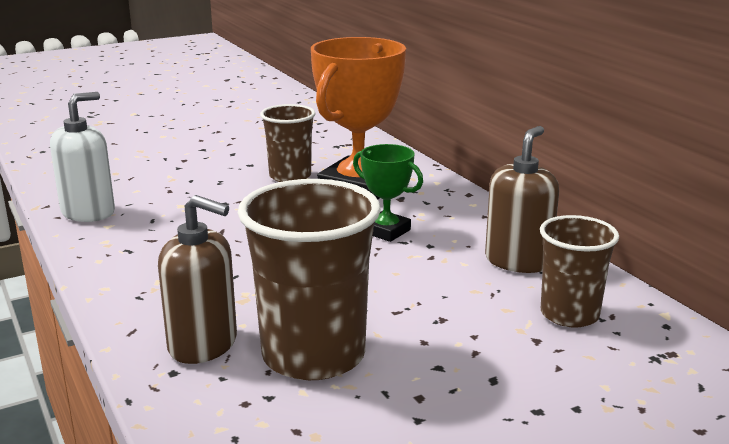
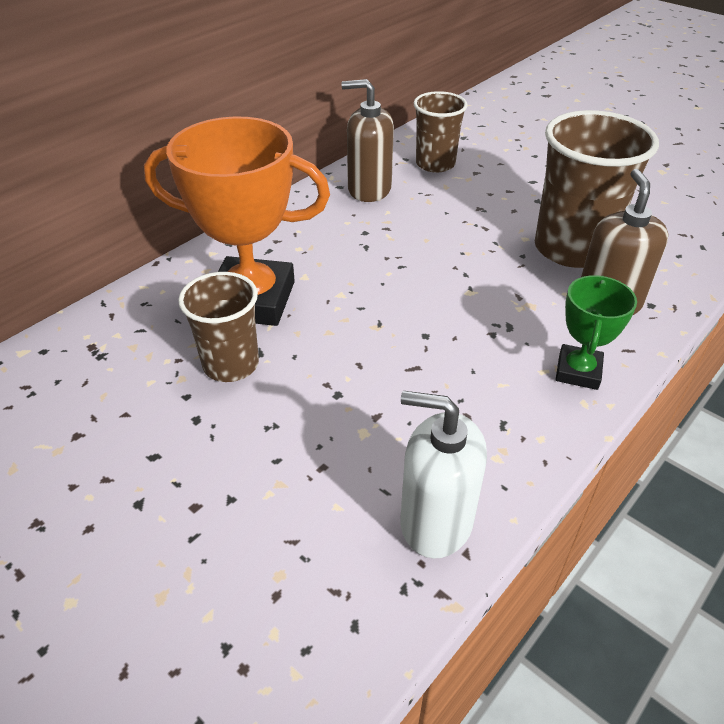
camera: 110 degrees left, 20 degrees up
(386, 231) = (351, 259): green trophy -> green trophy (578, 371)

